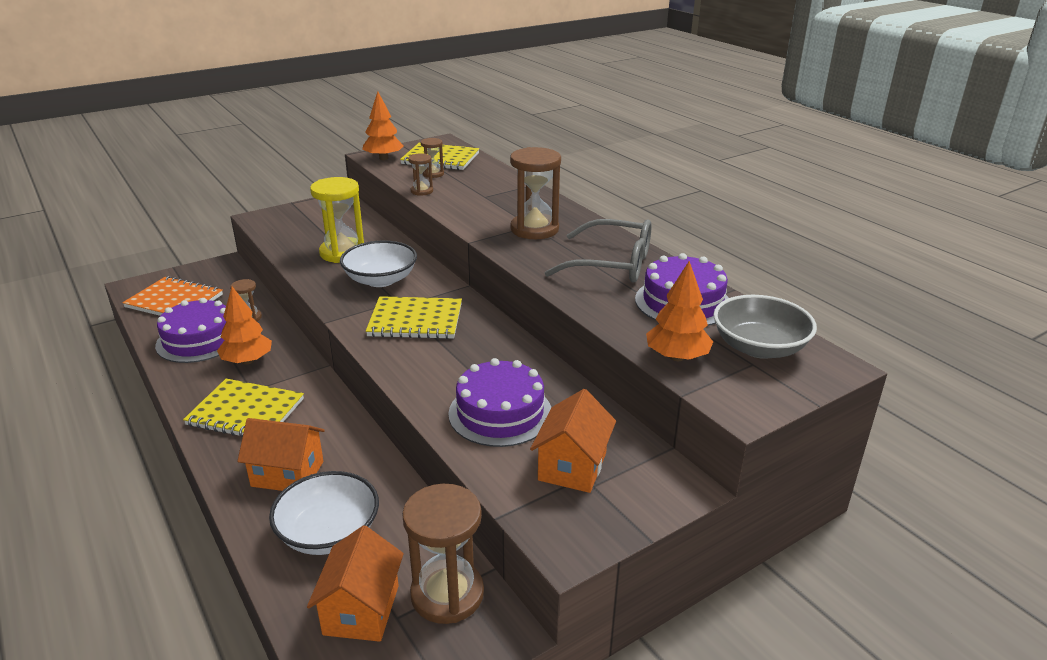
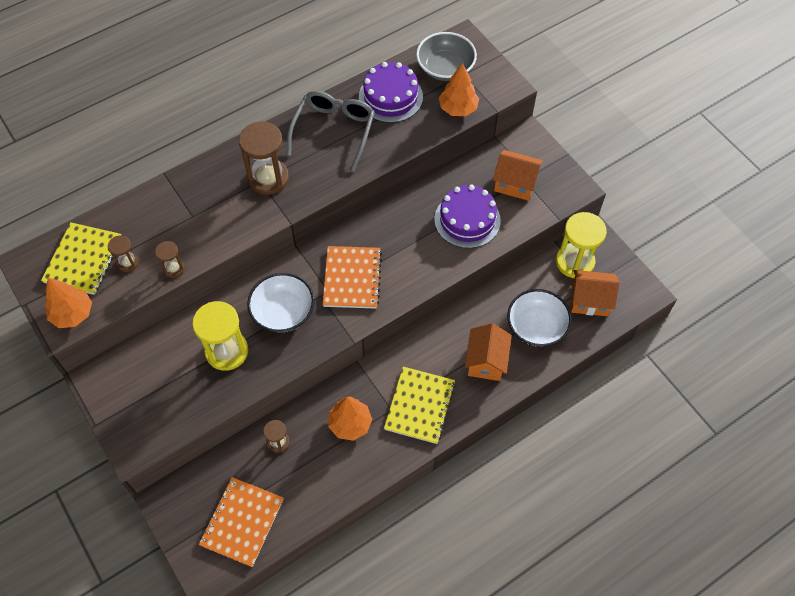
camera: 90 degrees left, 30 degrees up
(199, 340) = (315, 474): purple cake -> none
(415, 320) = (352, 278): yellow notebook -> orange notebook
(447, 594) = (575, 262): brown hourglass -> yellow hourglass

